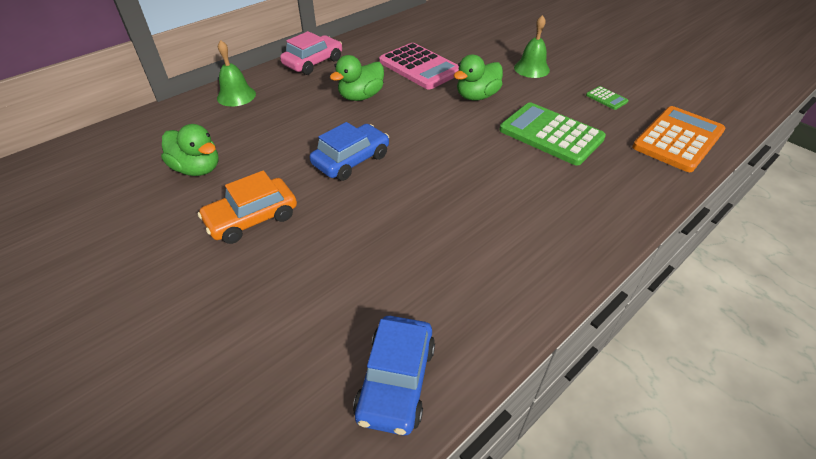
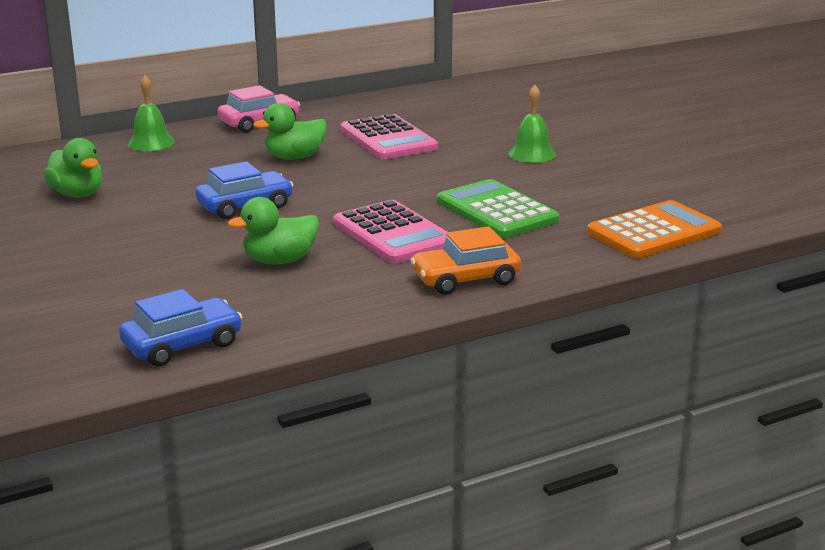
camera: 15 degrees right, 20 degrees down
(252, 218) = (113, 234): orange car -> orange car (465, 279)
(396, 381) = (182, 344): blue car -> blue car turned 150 degrees counterclockwise
(477, 96) = (436, 171): green duck -> green duck (279, 261)
(491, 175) = (393, 234): none -> pink calculator
(606, 98) = (602, 189): green calculator -> none

